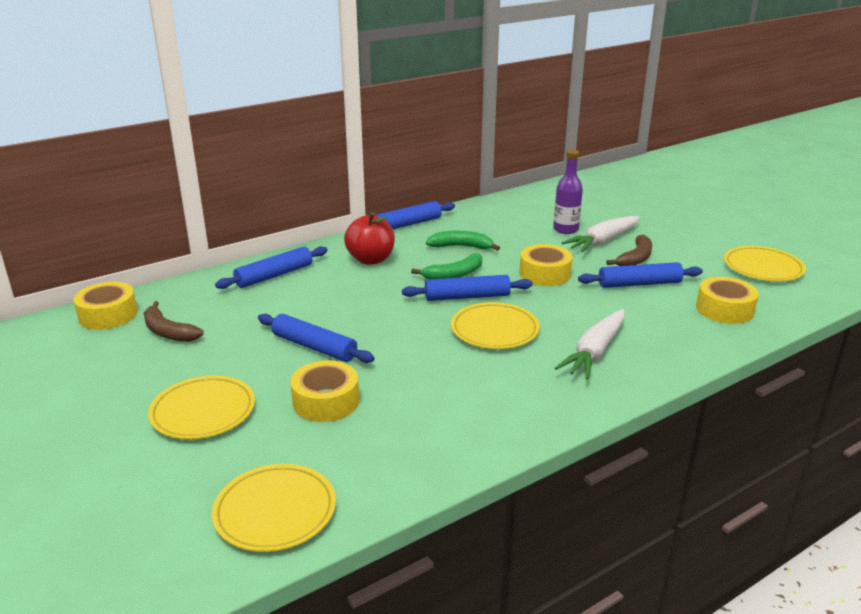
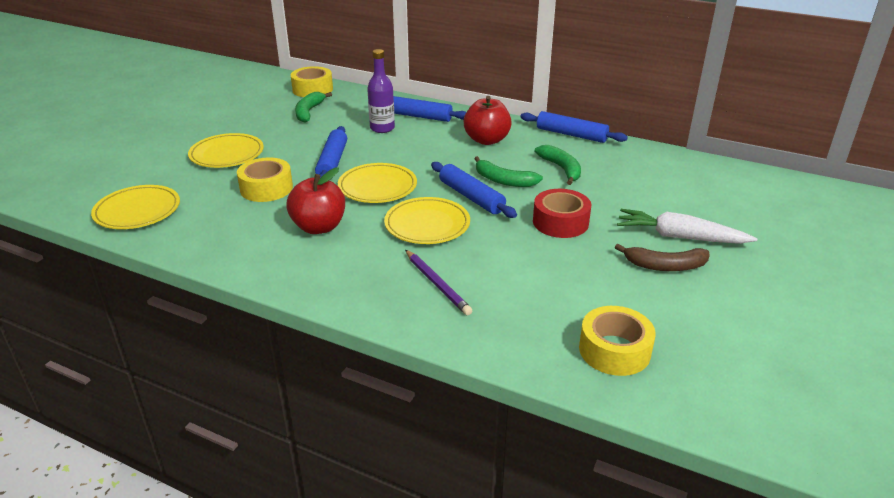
camera: 60 degrees right, 5 degrees up
(168, 332) = (309, 112): brown banana -> green banana
(444, 387) = (319, 227): none -> red apple
(544, 274) = (560, 222): yellow tape -> red tape
(565, 229) = (676, 209): purple bottle -> purple bottle (382, 128)
(594, 352) = (437, 284): white carrot -> purple pencil
(639, 284) = (607, 280): blue rolling pin -> none
(763, 268) = (769, 364): yellow plate -> yellow plate (377, 187)

